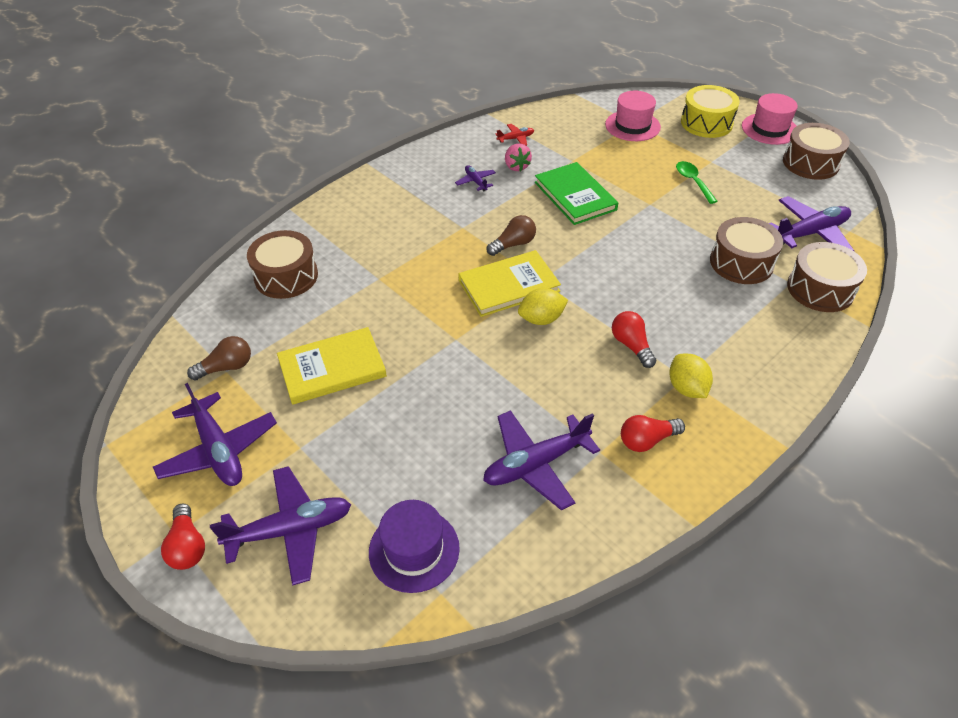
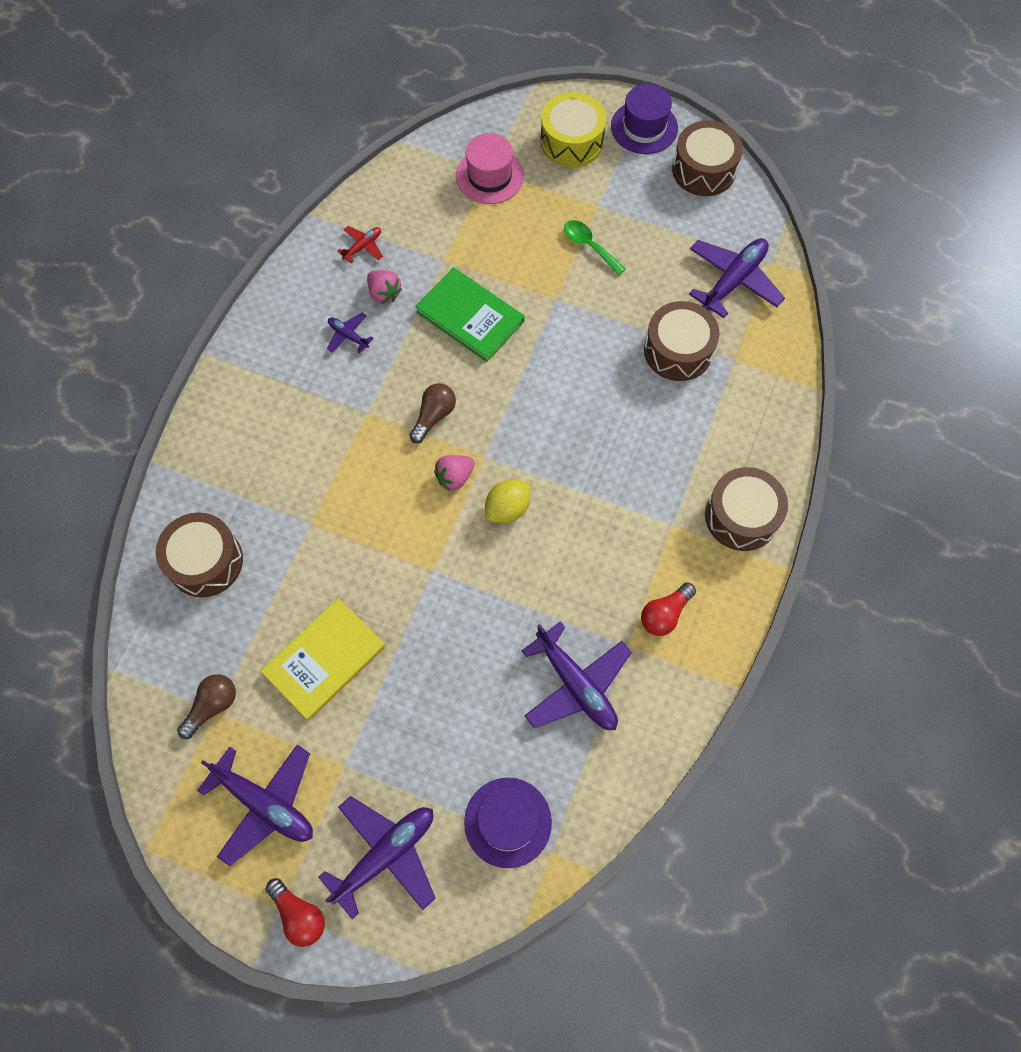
camera: 25 degrees left, 20 degrees up
(508, 286) = (455, 477): yellow book -> pink strawberry
(536, 464) = (576, 684): purple plane -> purple plane turned 75 degrees counterclockwise
(631, 345) = (609, 506): red light bulb -> none
(687, 388) = (679, 537): yellow lemon -> none
(769, 129) = (644, 127): pink hat -> purple hat
(820, 289) = (764, 358): brown drum -> brown drum (741, 516)

